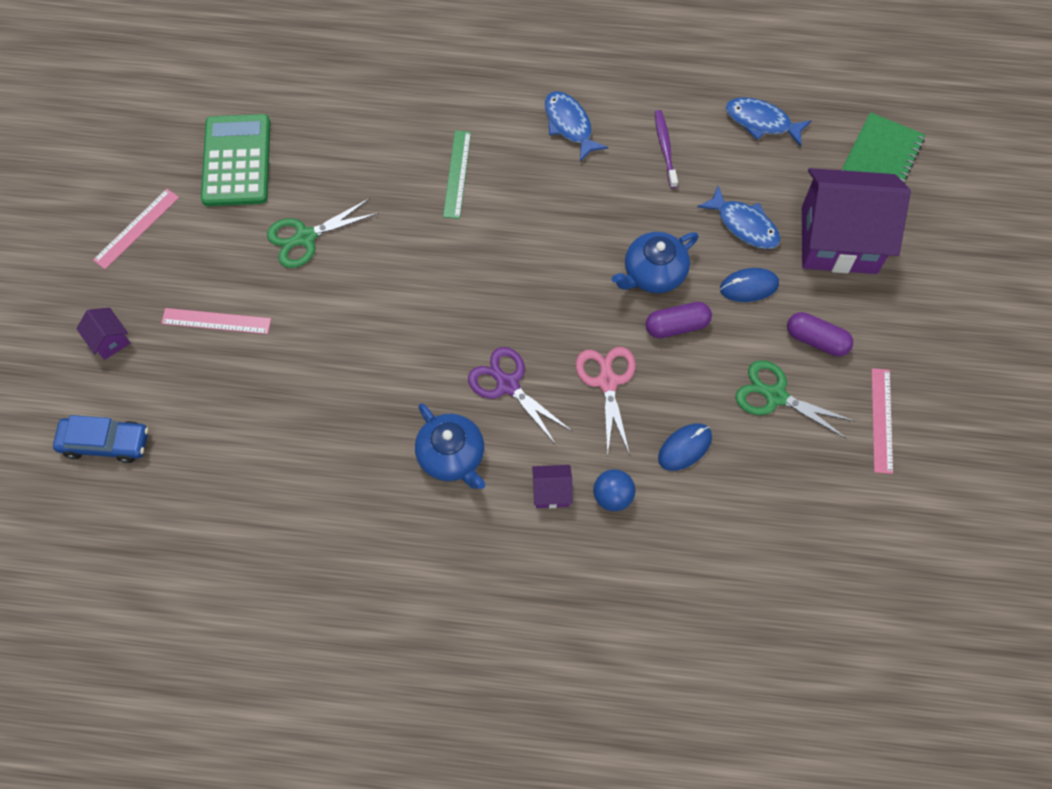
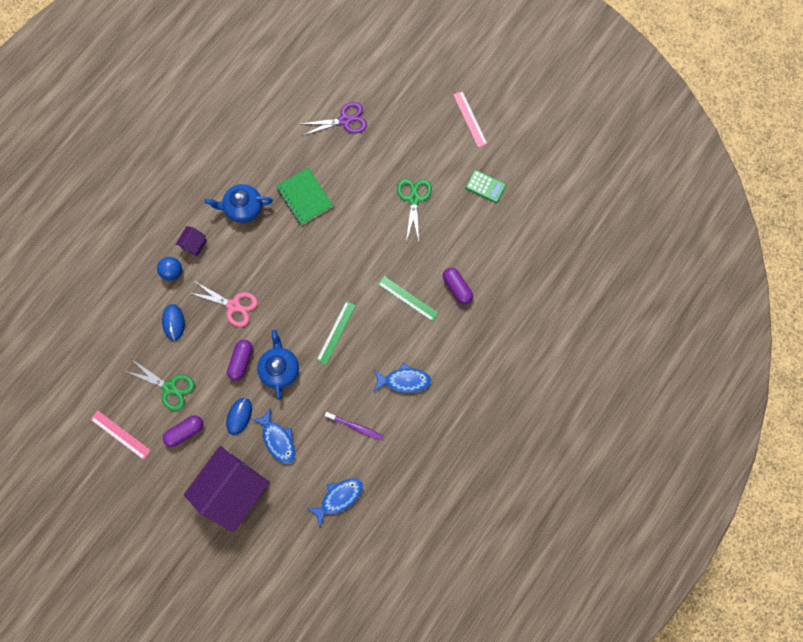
camera: 120 degrees right, 10 degrees up
(105, 443) = (352, 58): blue car -> none
(109, 340) = (408, 81): purple house -> none
(216, 321) = (389, 133): pink ruler -> none
(237, 161) = (485, 186): green calculator -> green calculator, size x0.55
(407, 126) = (457, 288): none -> purple capsule
(508, 385) = (264, 255): purple scissors -> purple scissors (344, 120)
(559, 233) = (336, 332): none -> green ruler
(744, 225) = (278, 439): blue fish -> blue fish turned 105 degrees counterclockwise
(775, 396) = (169, 387): green scissors -> green scissors turned 60 degrees clockwise
(882, 155) = (272, 557): green notebook -> green notebook (304, 197)

